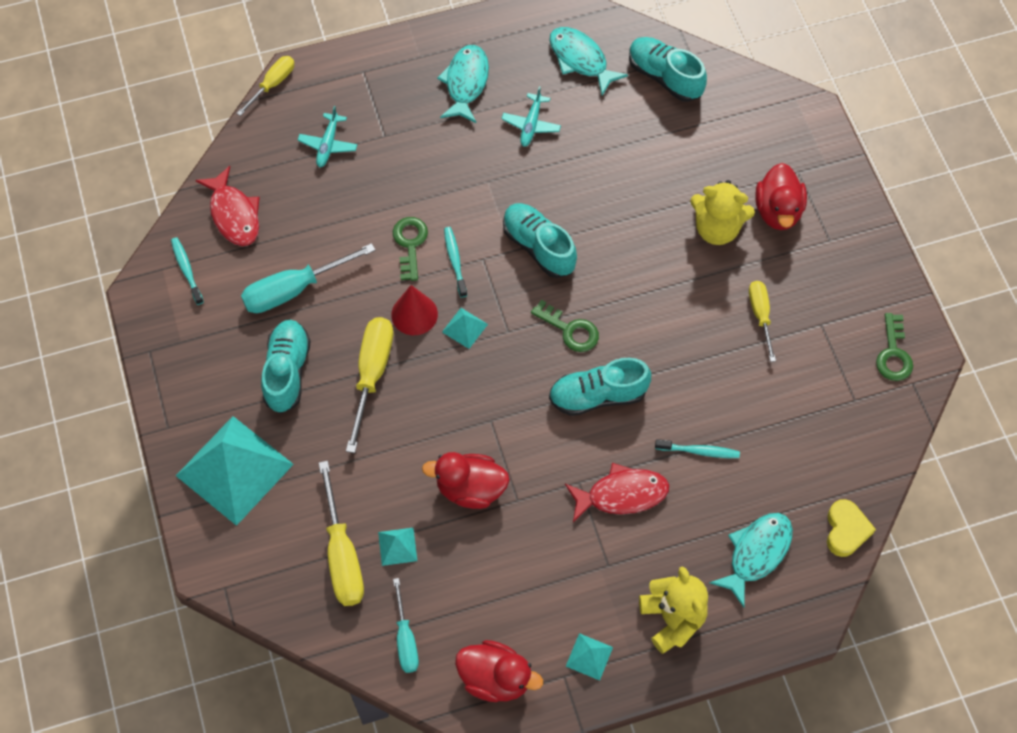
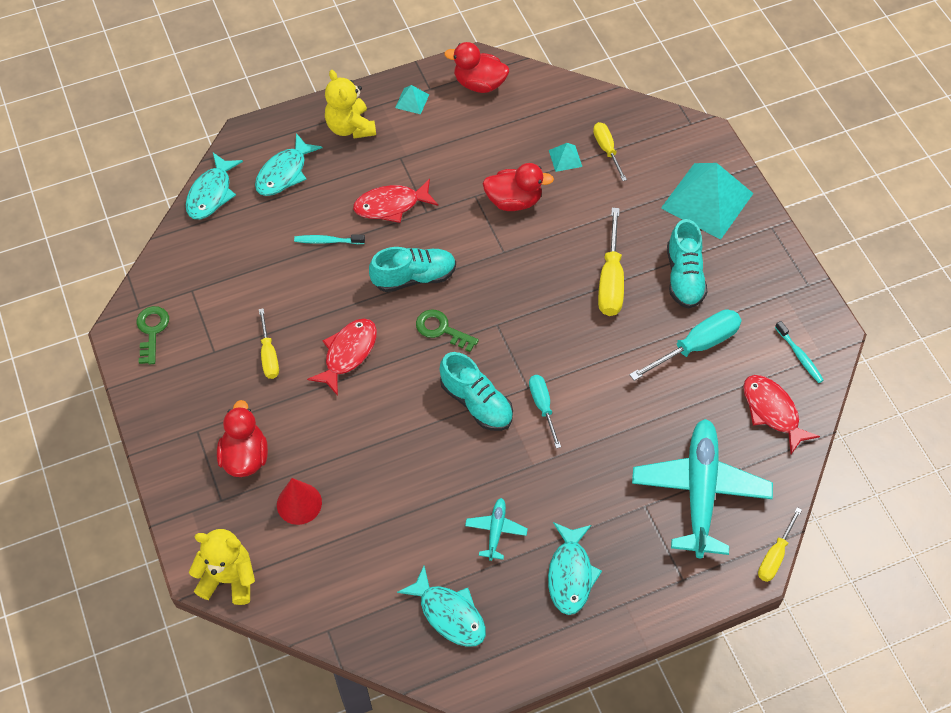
camera: 175 degrees right, 5 degrees down
(328, 145) = (700, 491): turquoise plane -> turquoise plane, size x2.27
(342, 554) = (607, 150): yellow screwdriver -> yellow screwdriver, size x0.62
(405, 639) = (548, 102): turquoise screwdriver -> turquoise screwdriver (542, 406)
(410, 244) = (598, 396): green key -> none
(414, 314) = (583, 332): red cone -> red cone (299, 503)
(455, 261) = (553, 383): turquoise toothbrush -> none
(464, 328) = (536, 324): turquoise pyramid -> none
(664, 77) = (356, 599): turquoise shoe -> none
(674, 310) = (348, 353): none -> red fish
(717, 228) = (306, 434): yellow teddy bear -> yellow teddy bear (229, 578)
(846, 530) = (211, 193): yellow heart -> turquoise fish

